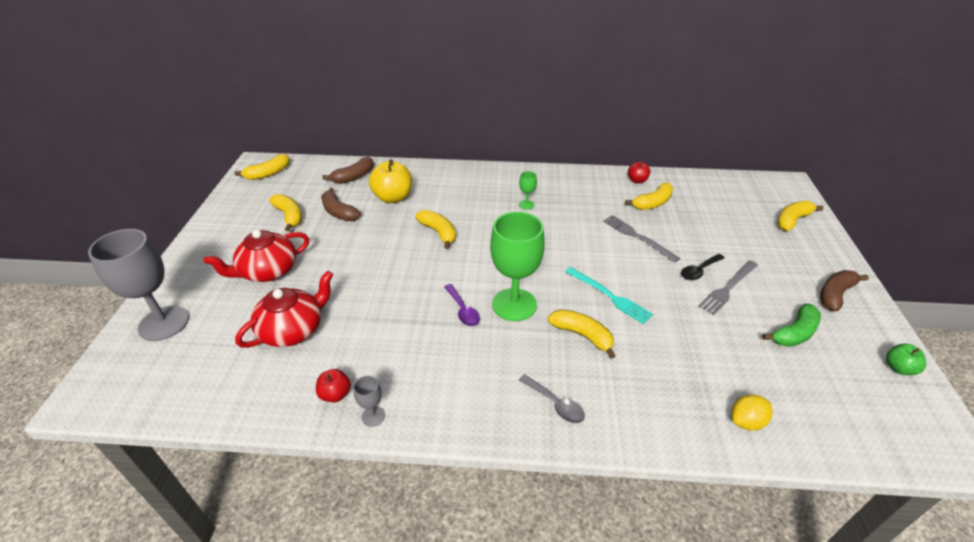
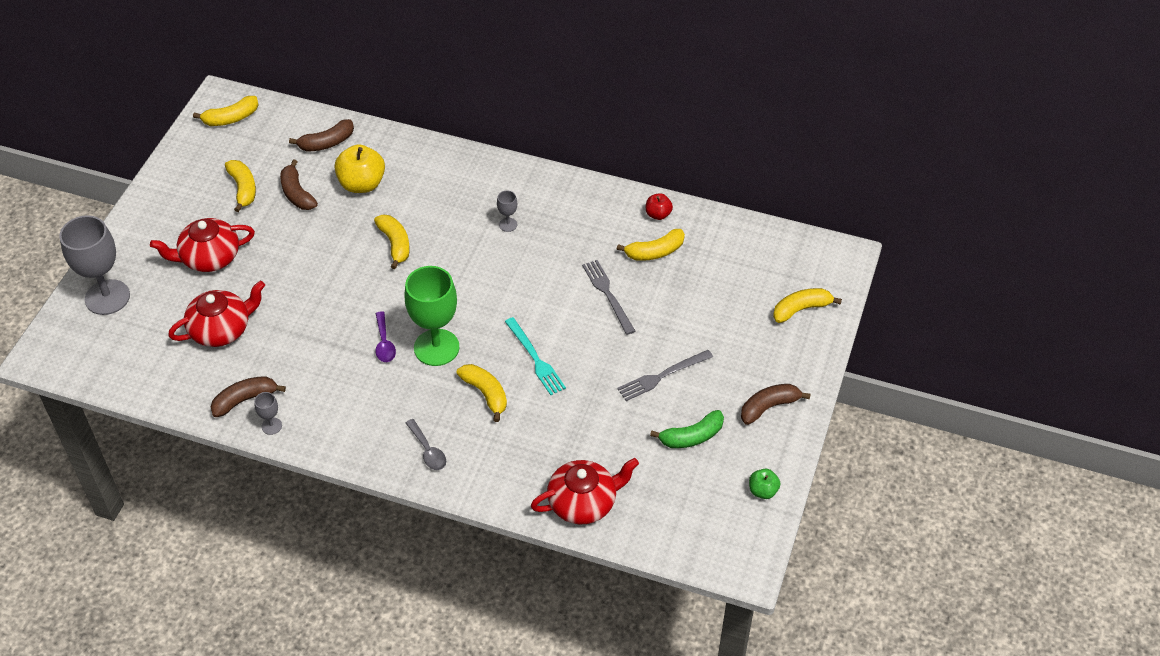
camera: 15 degrees right, 10 degrees up
(335, 394) = (245, 400): red apple -> brown banana
(526, 204) = (508, 224): green goblet -> grey goblet
(699, 271) = (646, 350): black spoon -> none
(746, 421) = (583, 502): yellow lemon -> red teapot

